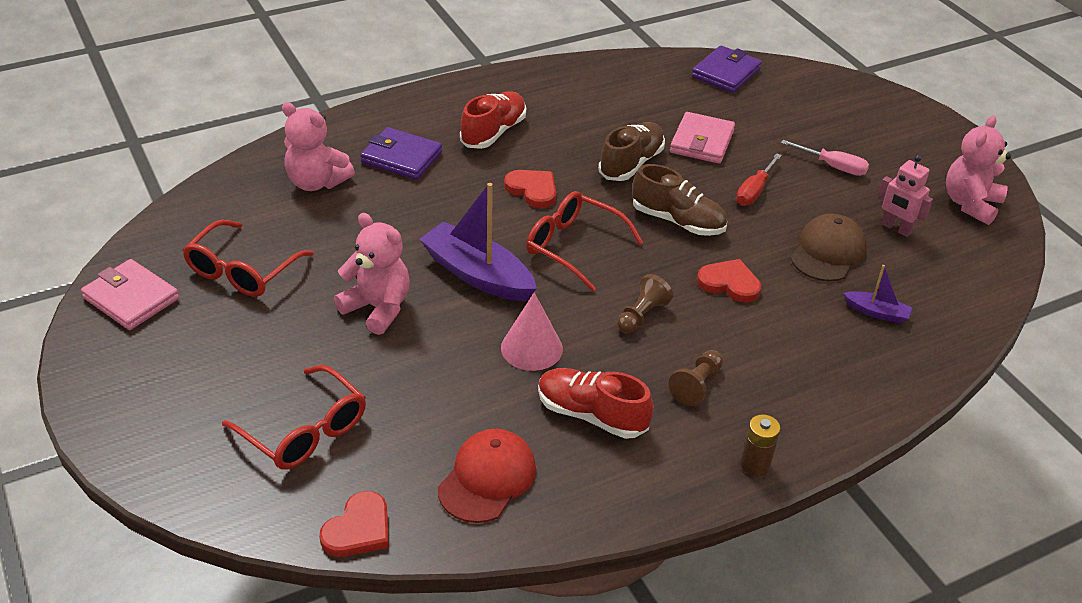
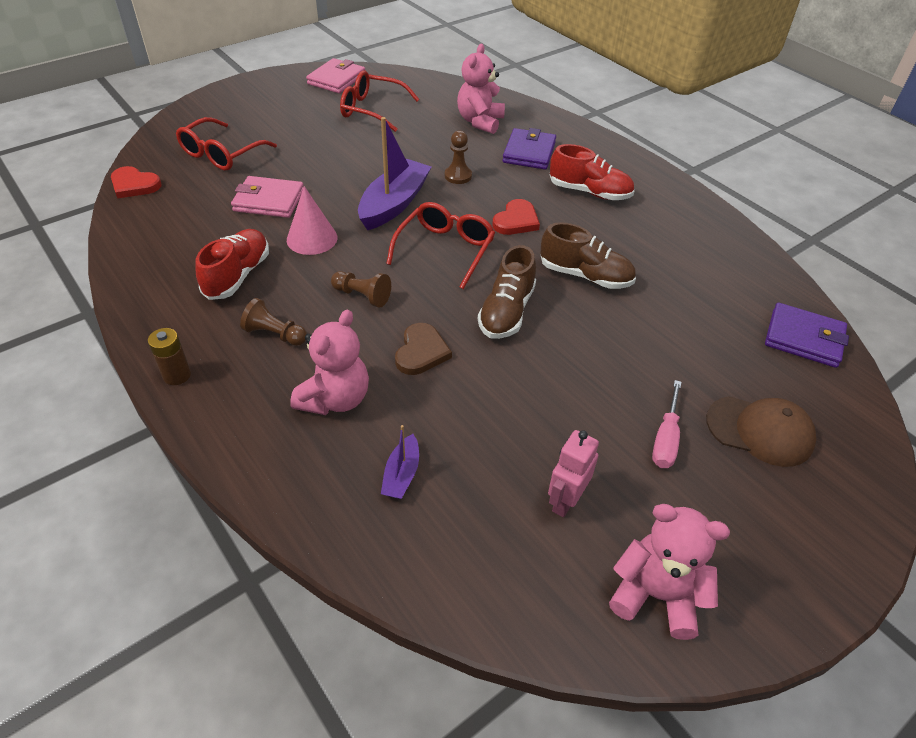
camera: 80 degrees right, 5 degrees up
(378, 308) = (345, 165): pink teddy bear -> pink teddy bear (335, 399)
(433, 217) = (458, 176): none -> brown pawn
(487, 478) = (174, 231): red cap -> none
(701, 142) = (652, 323): pink wallet -> pink wallet (269, 201)
(729, 283) = (421, 352): red heart -> brown heart
(754, 191) = (581, 367): red screwdriver -> none
(828, 252) = (496, 431): brown cap -> brown cap (760, 431)

